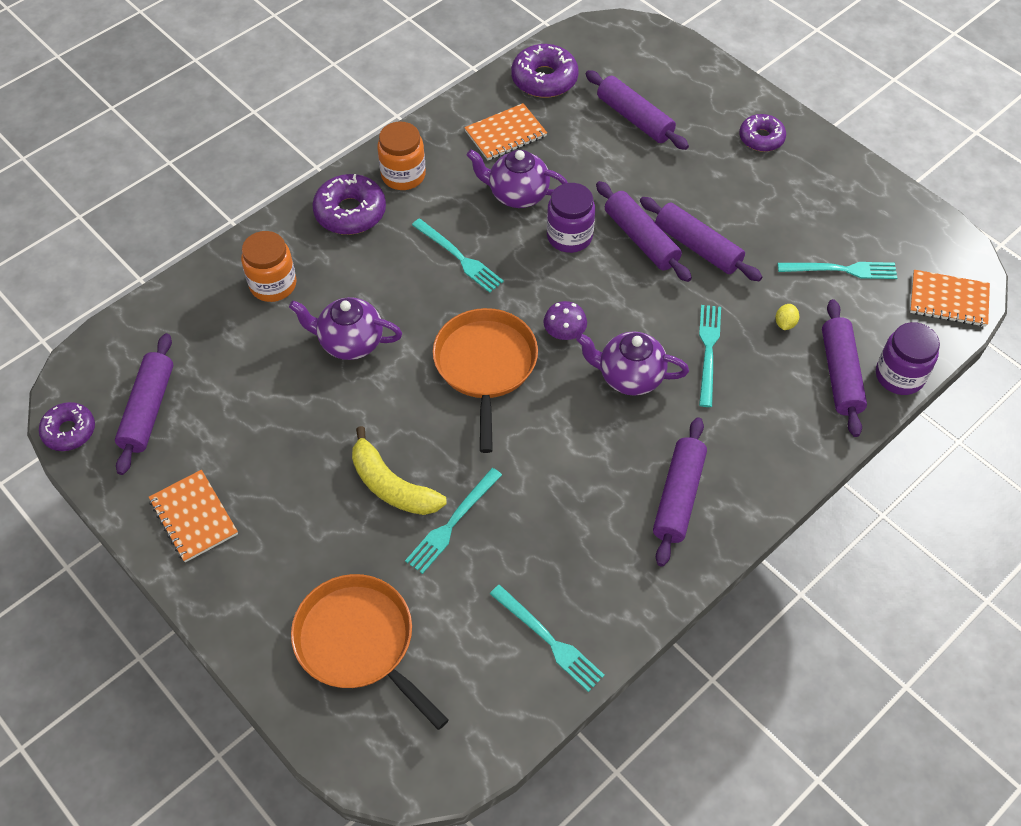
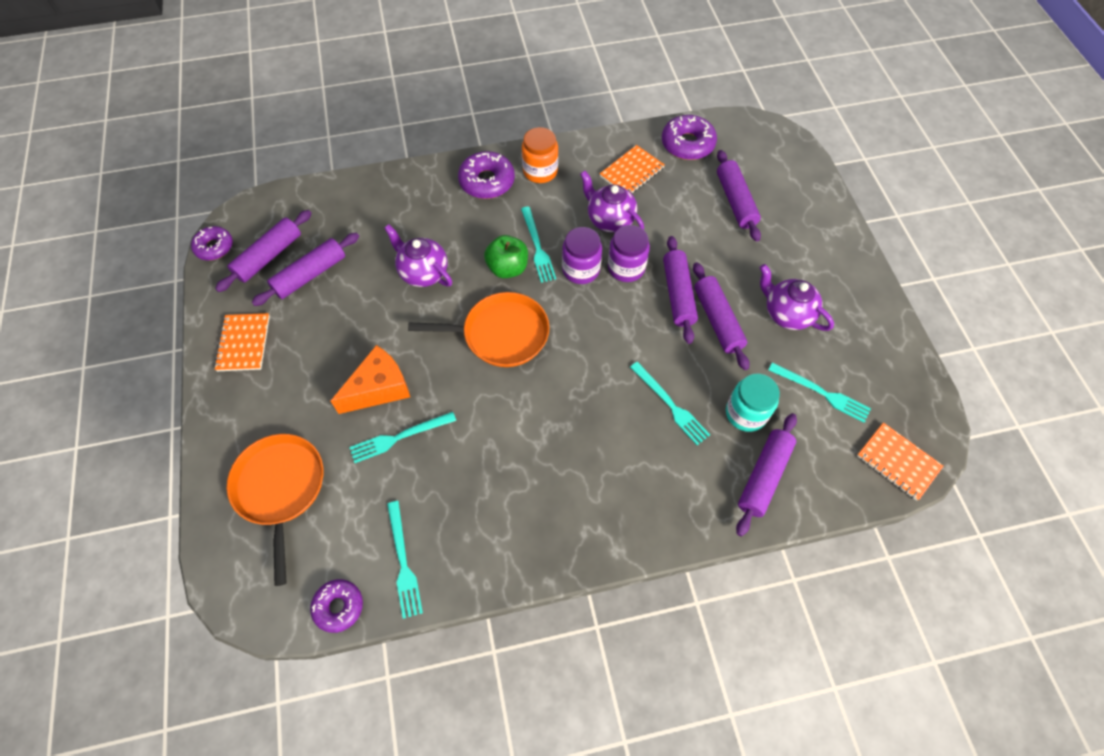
camera: 30 degrees right, 5 degrees up
(273, 284) = (402, 209): orange jar -> none
(392, 485) = (379, 388): yellow banana -> orange cheese
(442, 294) = (507, 268): none -> green apple
(485, 365) = (501, 334): orange pan -> orange pan turned 60 degrees clockwise
(505, 134) = (632, 172): orange notebook -> orange notebook turned 45 degrees counterclockwise
(564, 333) = (573, 338): purple mushroom -> none
(629, 377) = (597, 394): purple teapot -> purple teapot (786, 314)
(678, 497) = (570, 506): purple rolling pin -> purple rolling pin (310, 275)
(708, 351) = (670, 405): turquoise fork -> turquoise fork turned 105 degrees clockwise
(761, 138) = (825, 259): purple donut -> purple donut (338, 607)
(785, 323) = (746, 413): yellow lemon -> turquoise jar
(899, 376) = (812, 503): purple jar -> purple jar (580, 270)

